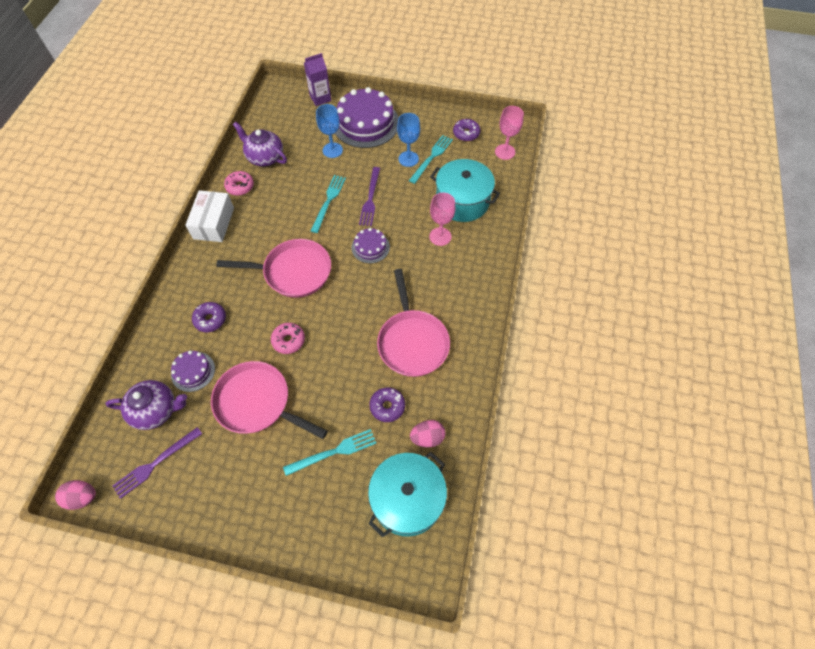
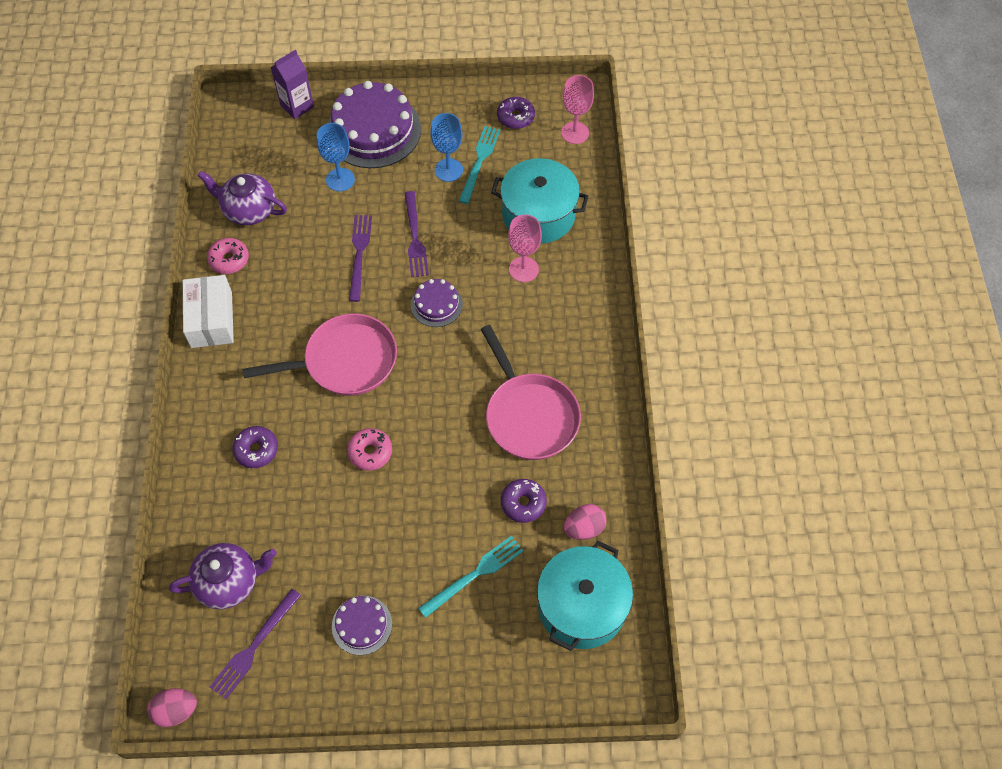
camera: 15 degrees left, 0 degrees up
(193, 371) = (259, 522): purple cake -> purple cake (362, 625)
(257, 403) = (358, 540): pink pan -> none
(328, 201) = (359, 254): turquoise fork -> purple fork

